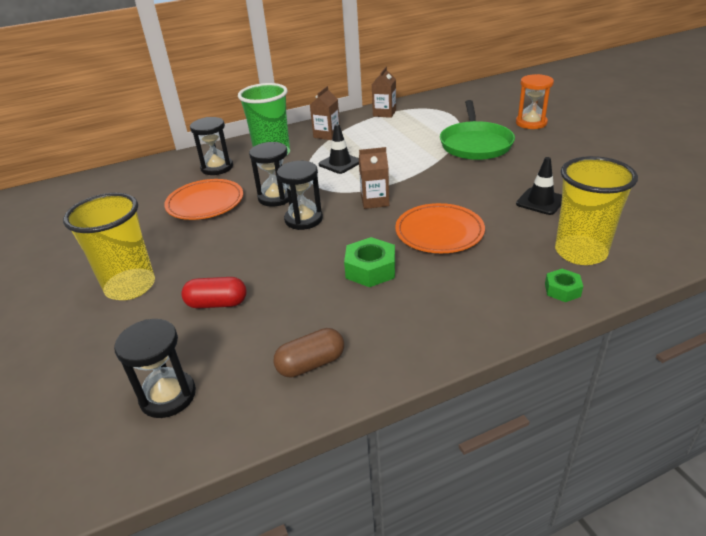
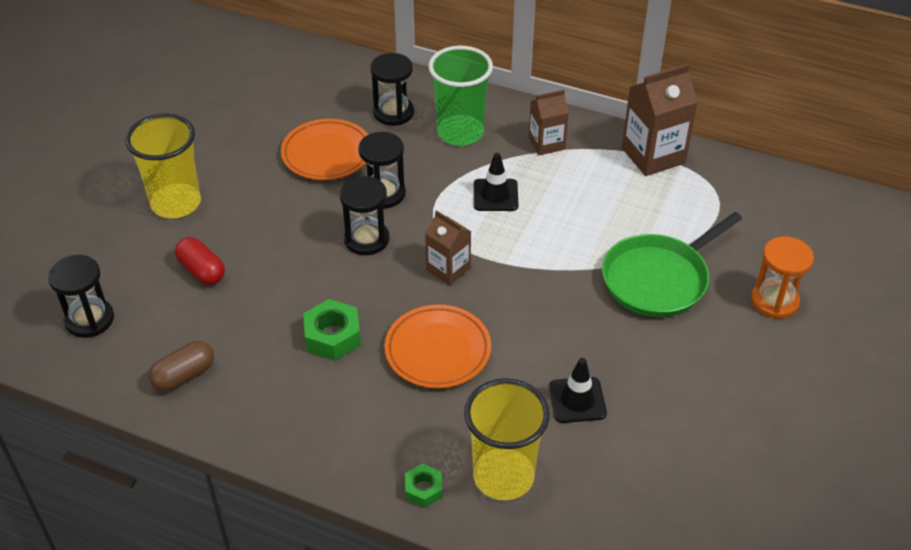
camera: 45 degrees right, 10 degrees up
(311, 364) = (184, 375): brown capsule -> brown capsule turned 60 degrees counterclockwise
(384, 113) = (653, 155): brown carton -> brown carton, size x1.63

